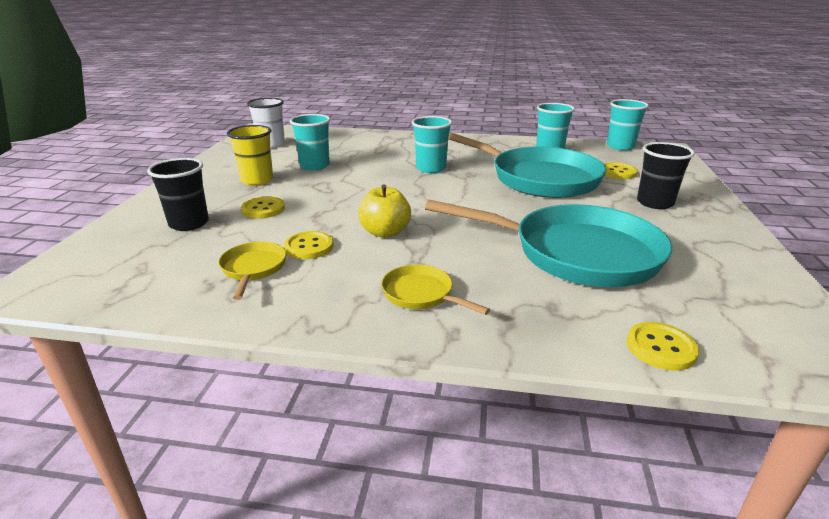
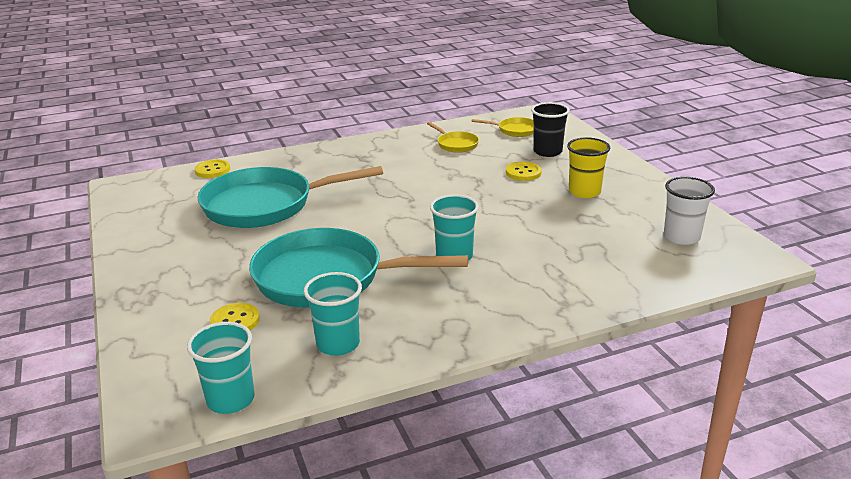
camera: 150 degrees right, 0 degrees up
(309, 247) = (445, 161): yellow button -> none
(314, 166) = (572, 222): turquoise cup -> none
(385, 232) = (411, 182): yellow apple -> none
(421, 294) = (348, 159): yellow pan -> yellow pan (515, 130)
(655, 203) = (196, 277): black cup -> none

